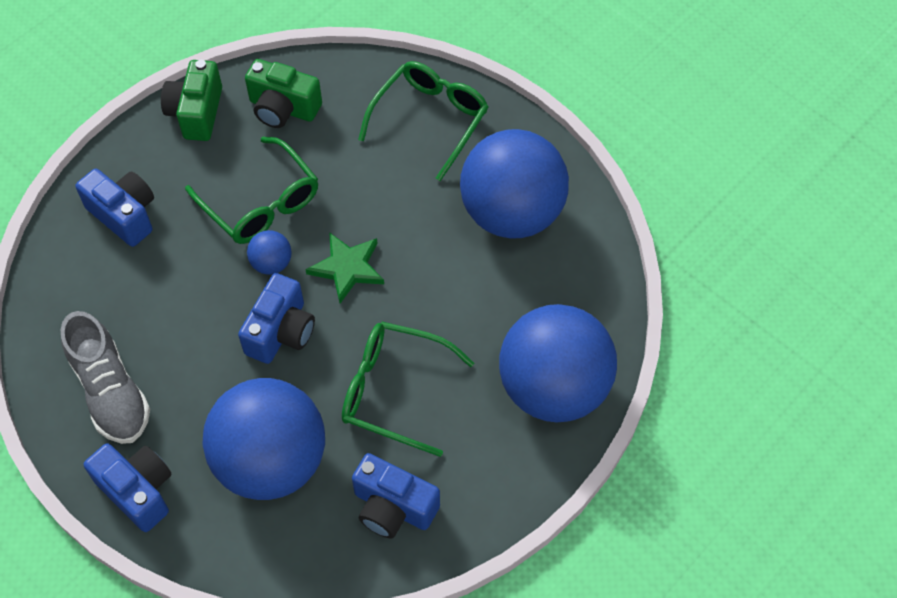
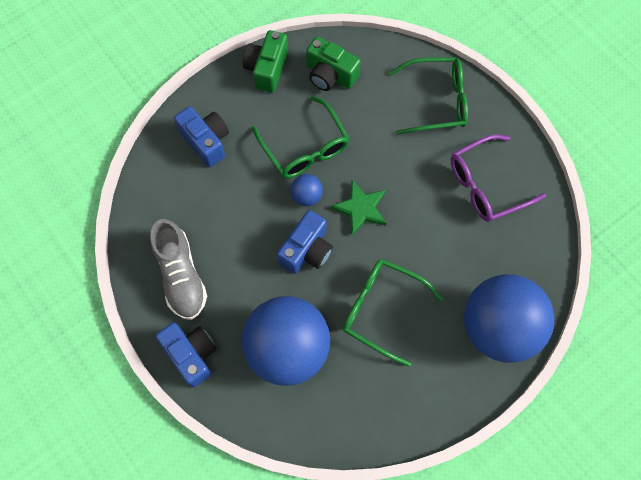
camera: 10 degrees right, 10 degrees up
(393, 507) = (370, 399): blue camera -> none
(430, 120) = (436, 101): green glasses -> green glasses turned 45 degrees clockwise
(512, 213) = (486, 185): blue ball -> purple glasses

